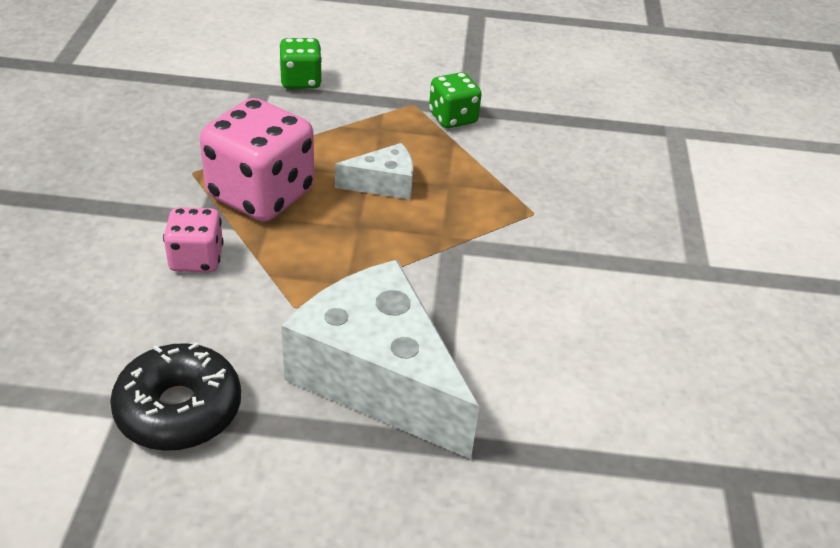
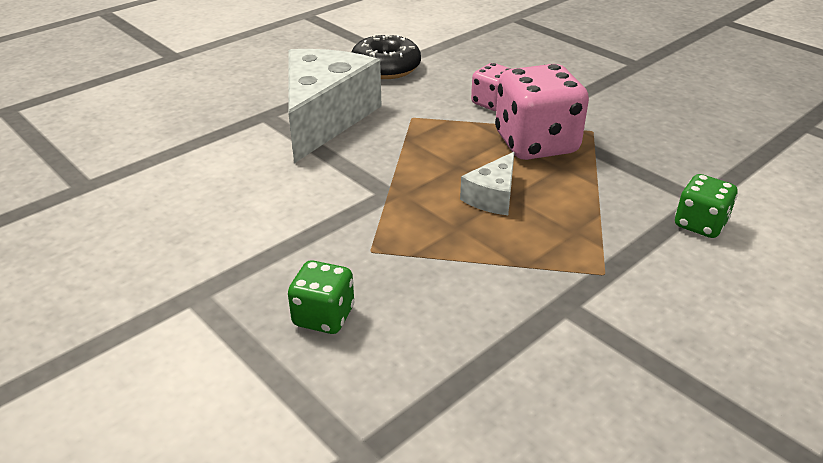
camera: 135 degrees right, 5 degrees down
(378, 377) = (325, 118): white cheese -> white cheese turned 75 degrees counterclockwise
(453, 118) = (554, 284): green dice -> green dice (323, 316)

